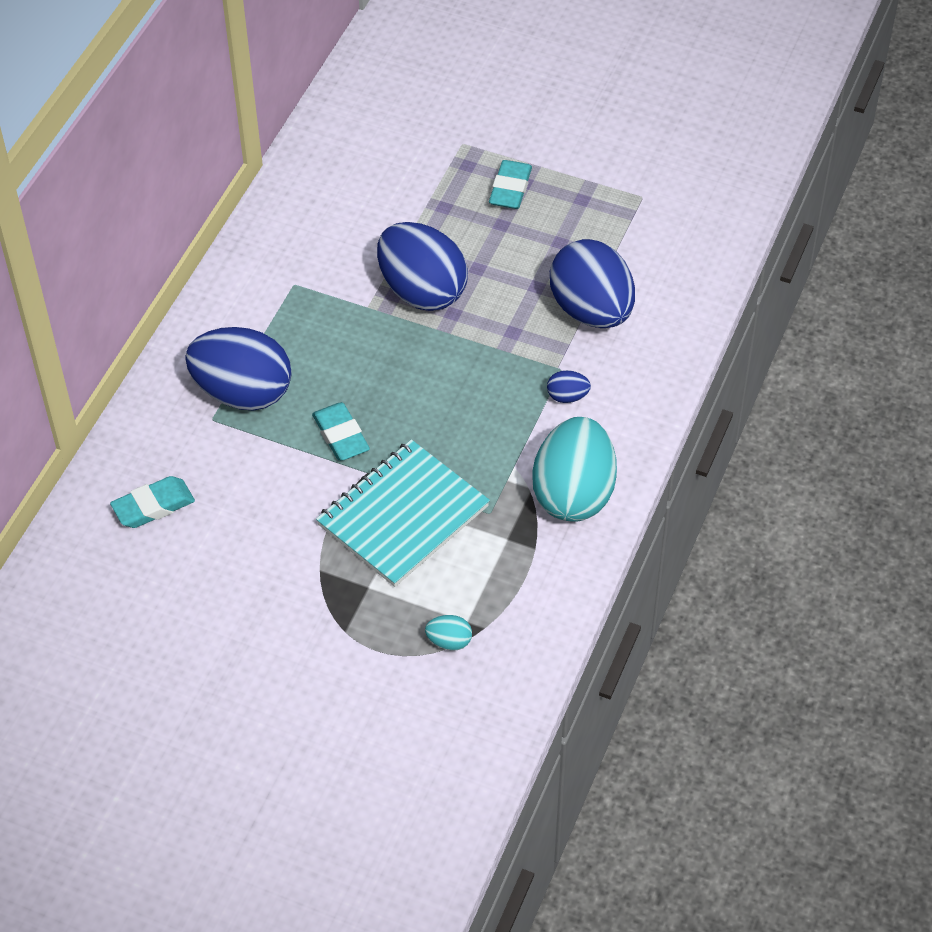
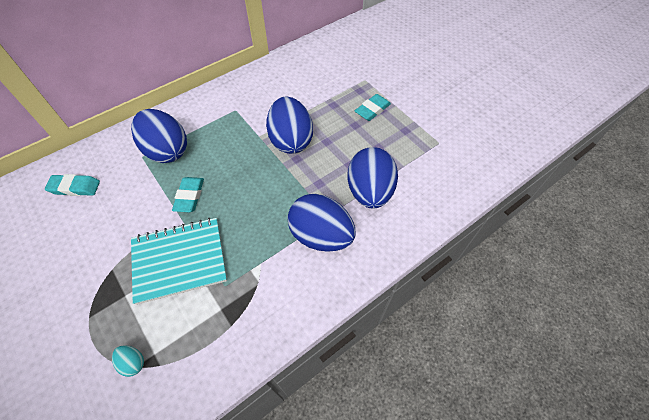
camera: 30 degrees right, 5 degrees up
(567, 396) = (321, 235): blue egg -> blue egg, size x2.46
(573, 493) = (280, 301): turquoise egg -> none

